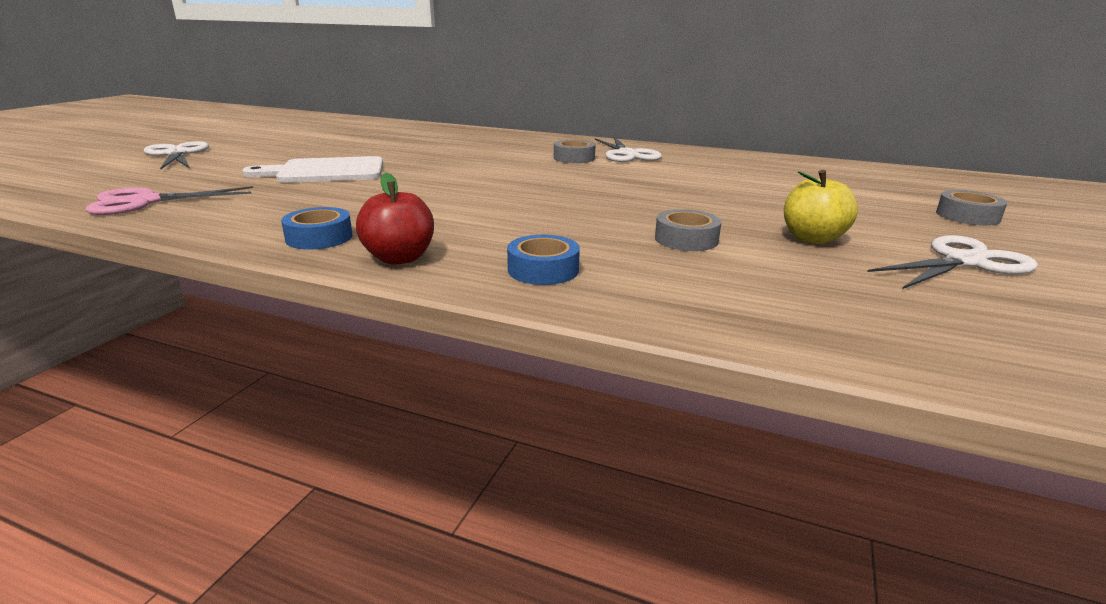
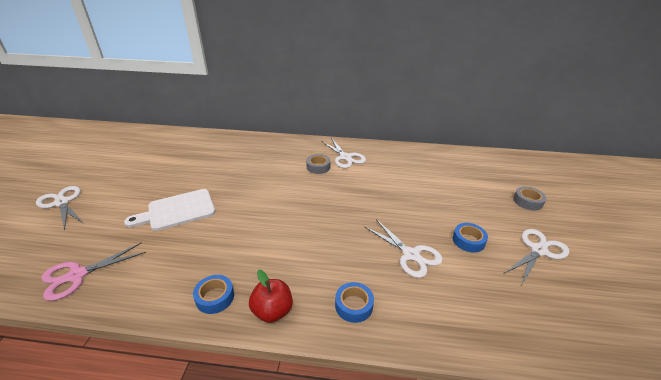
camera: 15 degrees left, 10 degrees up
(686, 239) = (411, 255): grey tape -> white scissors
(812, 238) = (468, 241): yellow apple -> blue tape

